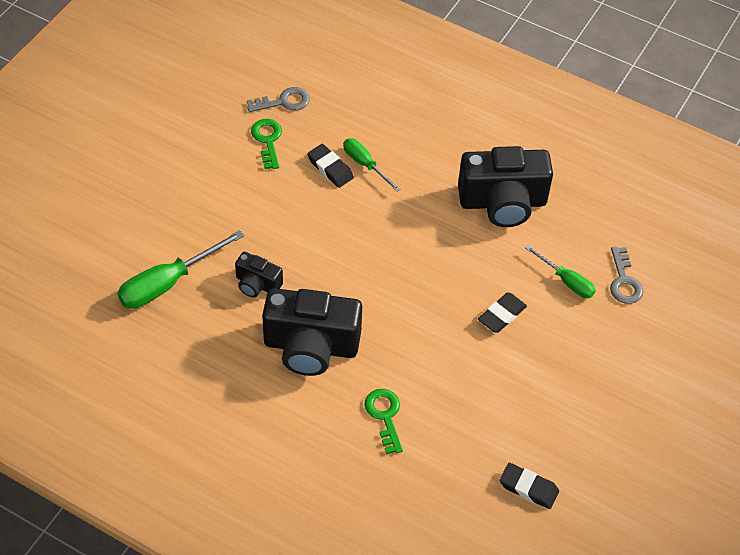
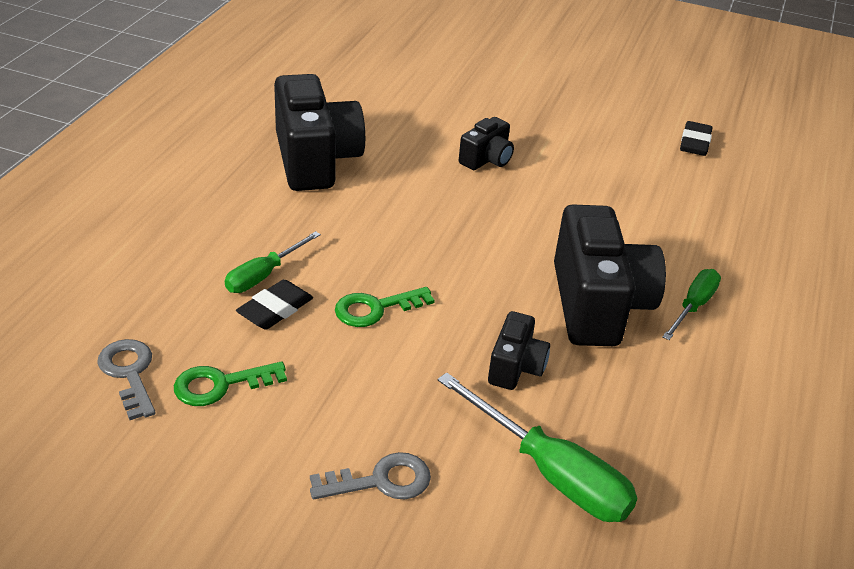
camera: 100 degrees left, 15 degrees down
(384, 416) = (665, 238): green key -> green key (375, 309)
(501, 315) = (486, 159): black eraser -> black camera
(566, 281) = (423, 118): green screwdriver -> green screwdriver (693, 306)
(624, 281) = (412, 85): grey key -> grey key (381, 481)

